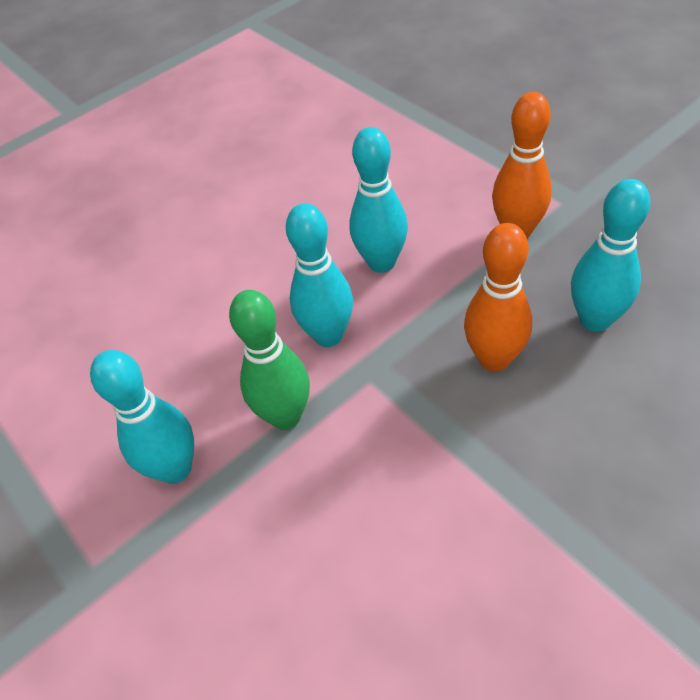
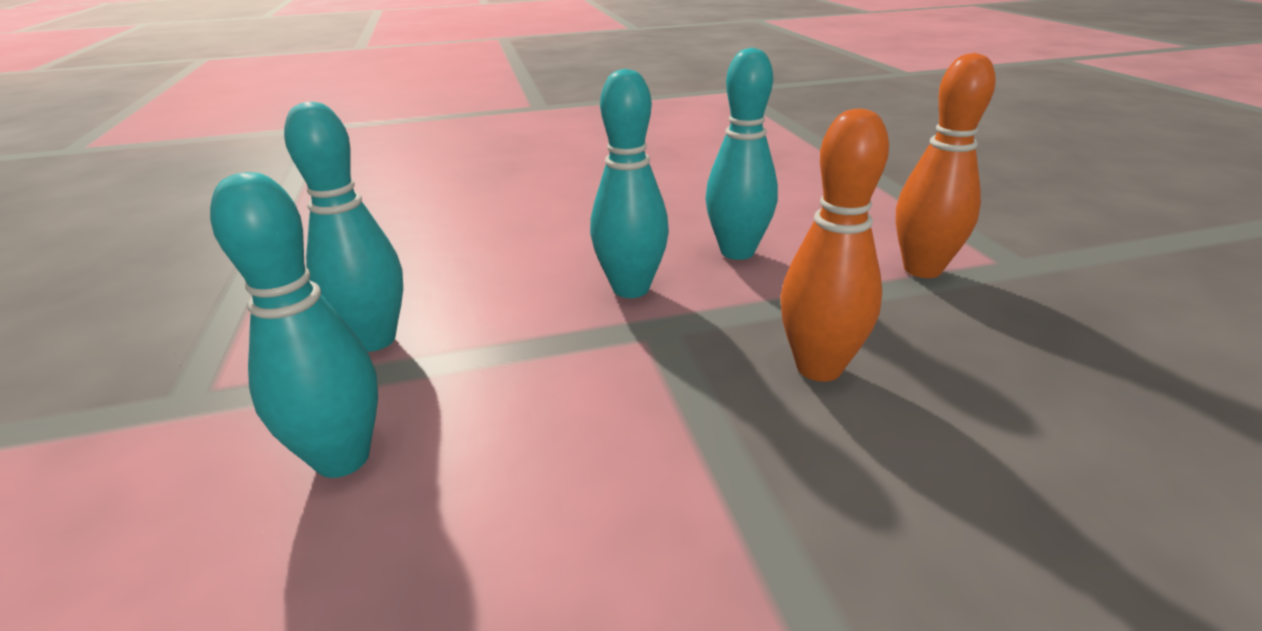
camera: 20 degrees right, 20 degrees down
(285, 416) = (525, 336): green bowling pin -> none
(595, 320) = (992, 374): turquoise bowling pin -> turquoise bowling pin (342, 458)

